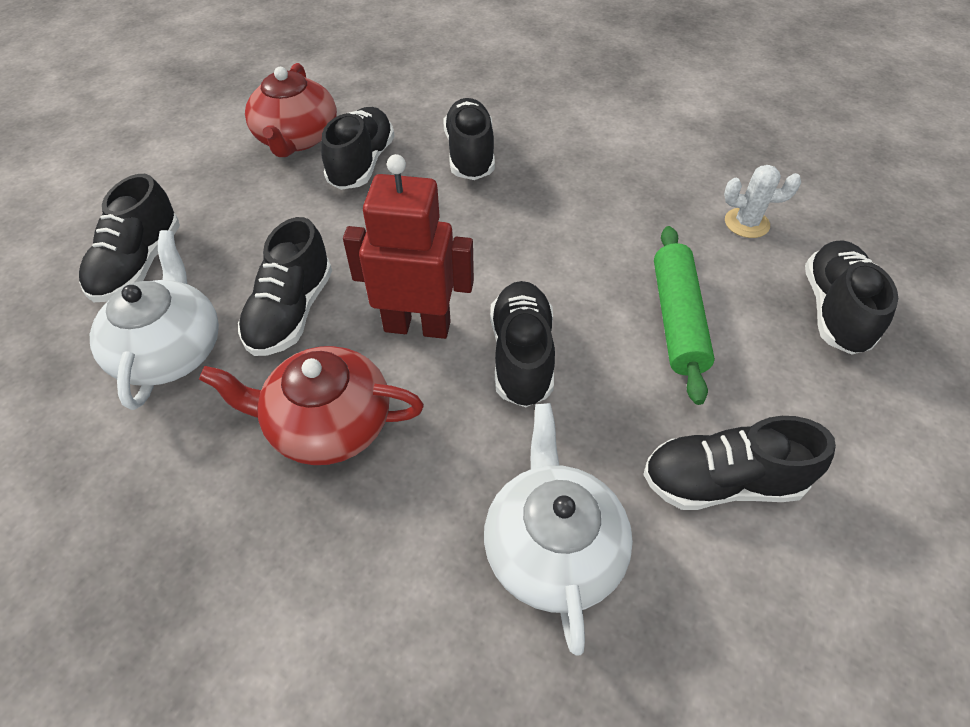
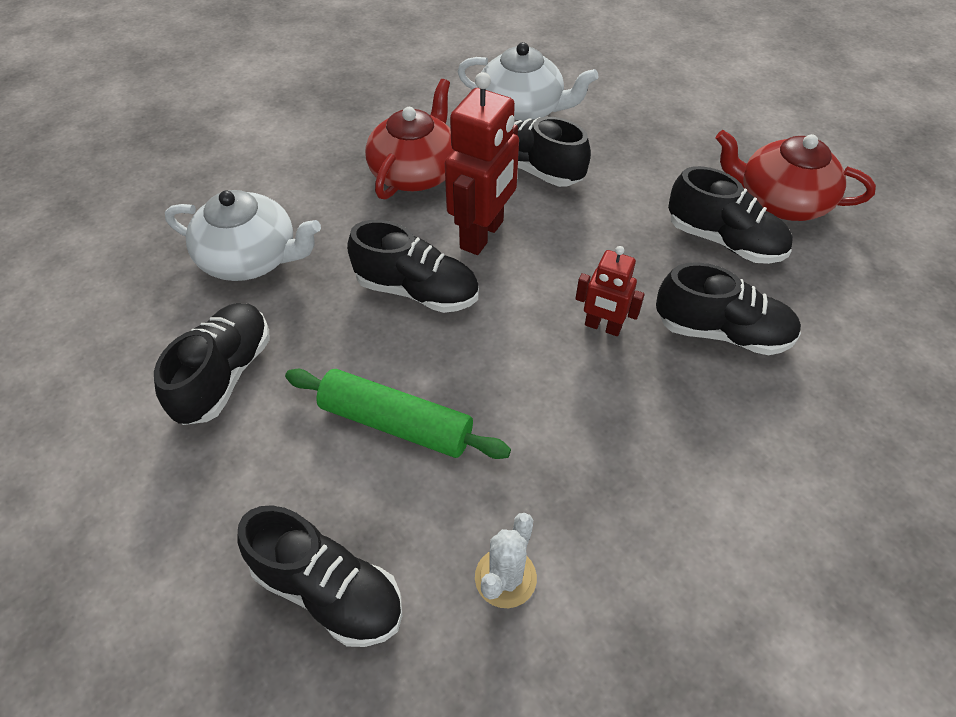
camera: 110 degrees right, 0 degrees up
(139, 265) = (619, 99): black shoe -> none
(499, 217) = (602, 327): none -> red robot

